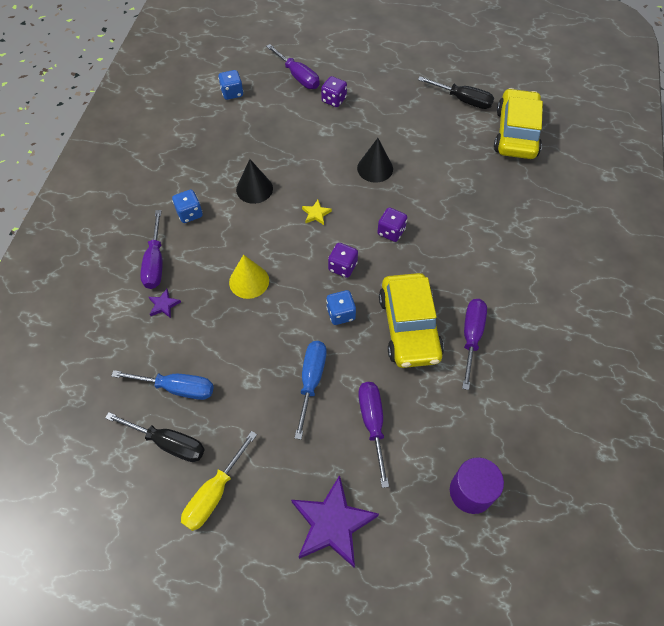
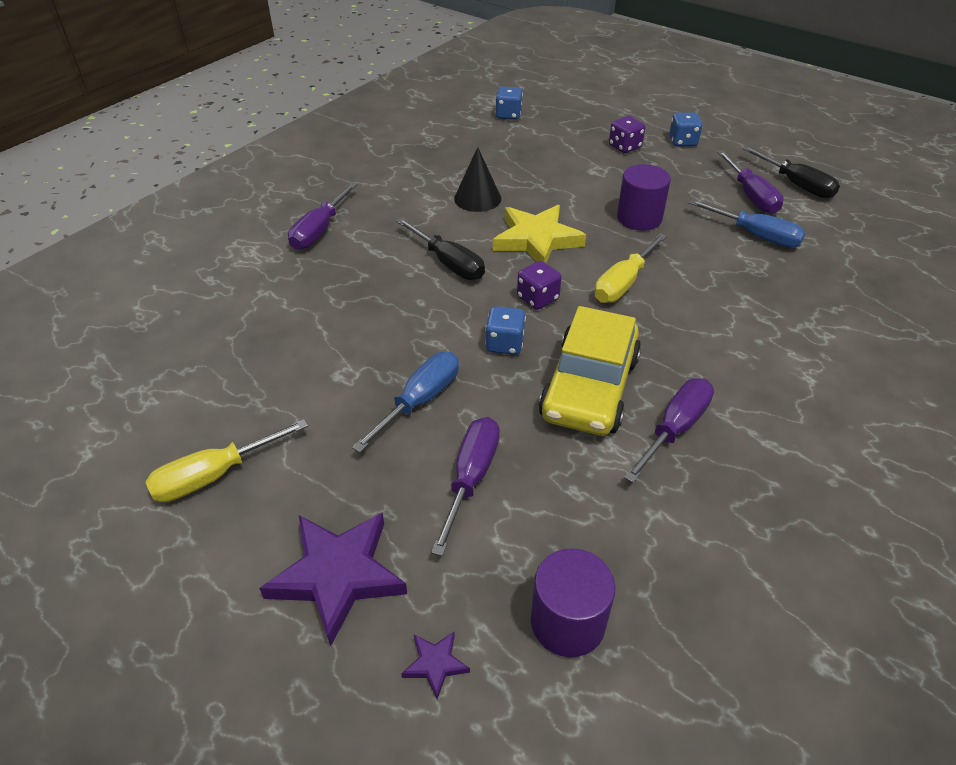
camera: 25 degrees right, 15 degrees down
(164, 305) = (299, 270): purple star -> purple star (435, 664)
(168, 443) = (202, 401): black screwdriver -> black screwdriver (448, 263)
(176, 388) = (254, 351): blue screwdriver -> blue screwdriver (755, 235)
(189, 213) = (388, 200): blue dice -> blue dice (682, 142)
(249, 281) = (412, 278): yellow cone -> none
(298, 76) = (593, 118): purple screwdriver -> purple screwdriver (750, 195)
(316, 214) = (537, 240): yellow star -> yellow star, size x2.27
(375, 168) = (639, 218): black cone -> purple cylinder
(391, 232) = (624, 283): purple dice -> yellow screwdriver
(516, 133) = (858, 233): yellow car -> none

